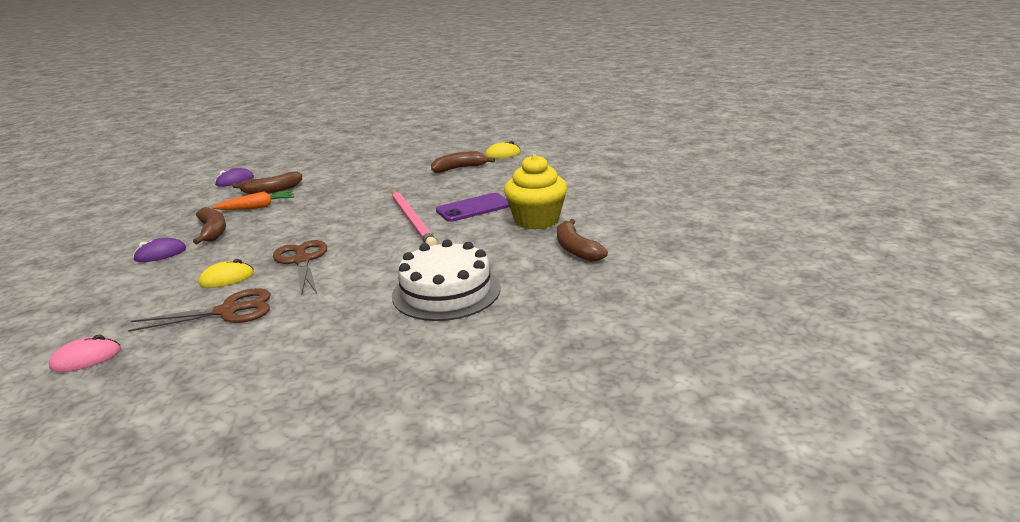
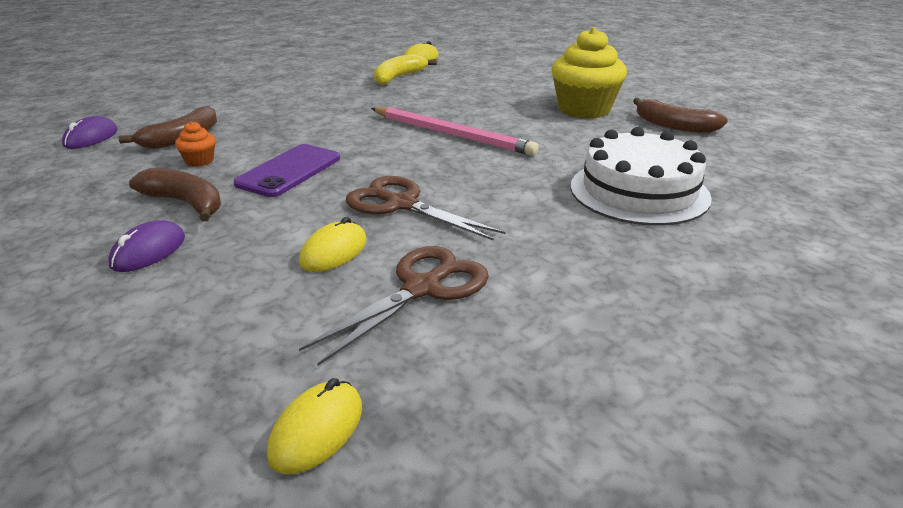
camera: 35 degrees left, 5 degrees up
(86, 358) = (316, 430): pink mouse -> yellow mouse
(257, 207) = (199, 161): orange carrot -> orange cupcake
(459, 168) = (398, 77): brown banana -> yellow banana
(473, 208) = (496, 110): purple phone -> purple phone (289, 171)

